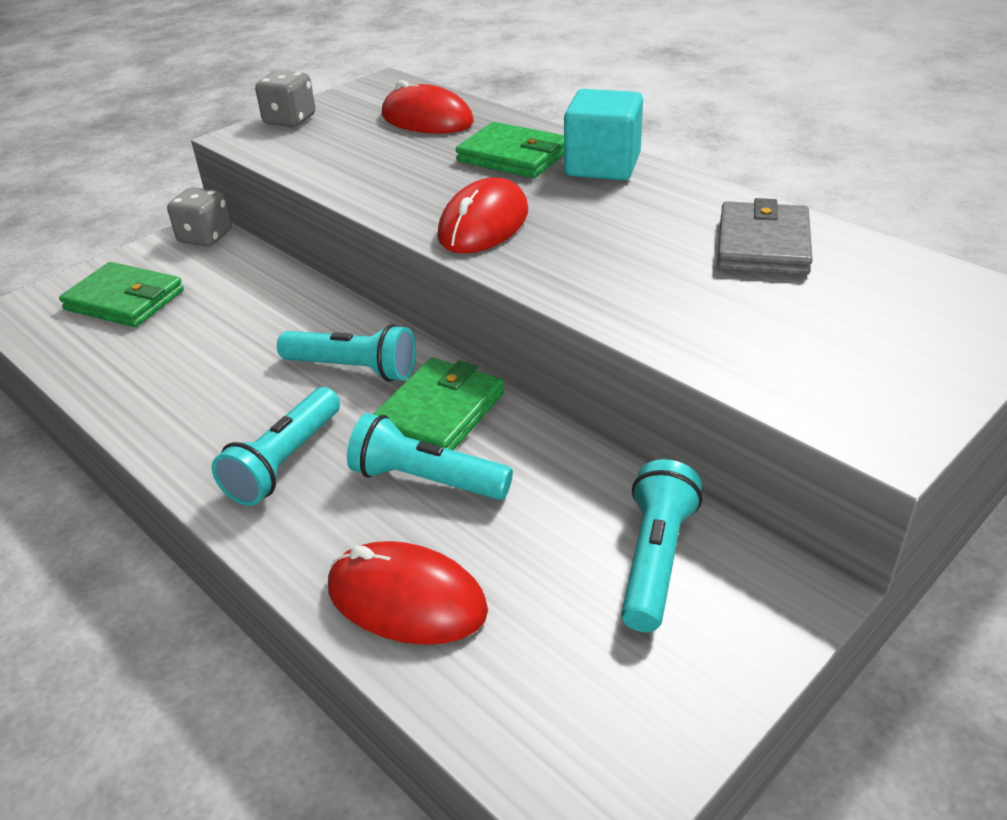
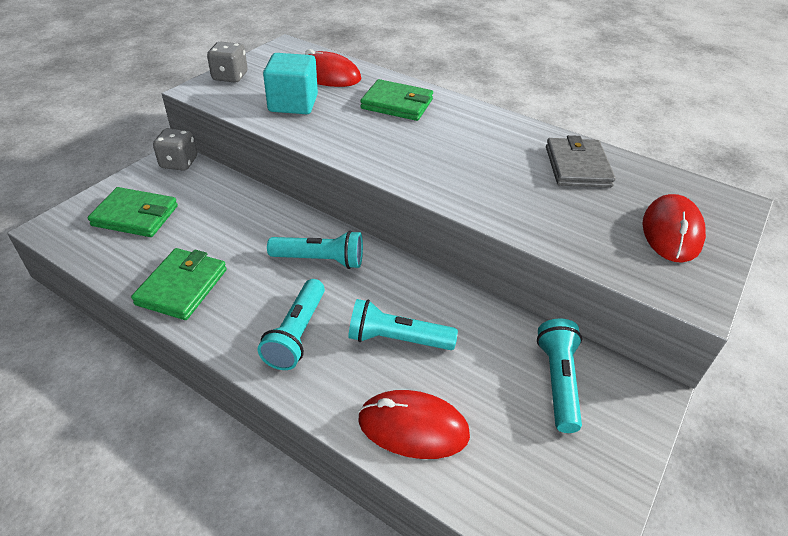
camera: 15 degrees left, 5 degrees up
(439, 412) = (389, 289): green wallet -> green wallet (182, 287)
(483, 224) = (397, 157): red mouse -> red mouse (671, 232)
(602, 166) = (457, 110): turquoise cube -> turquoise cube (293, 103)

